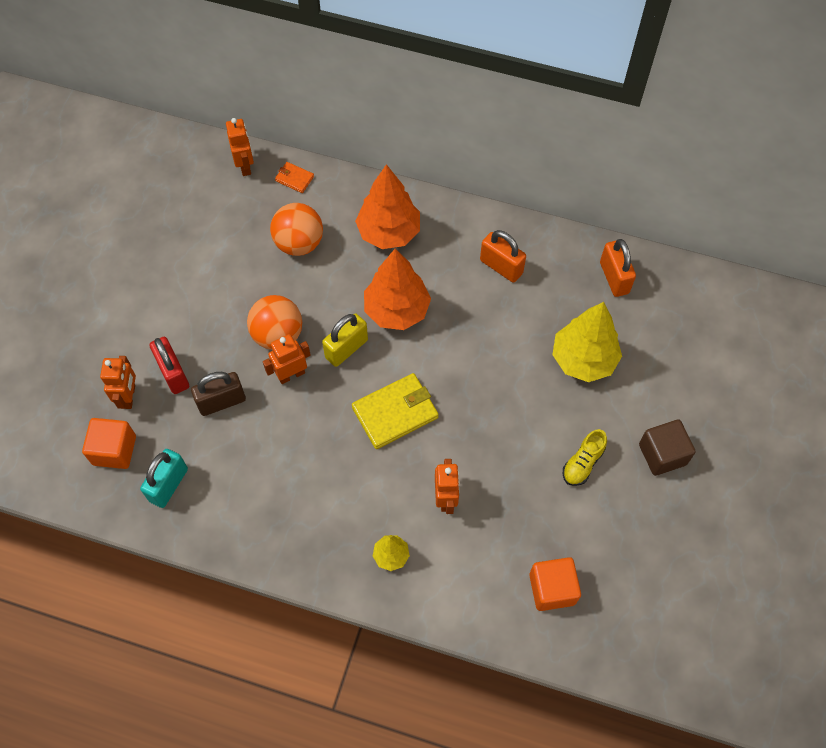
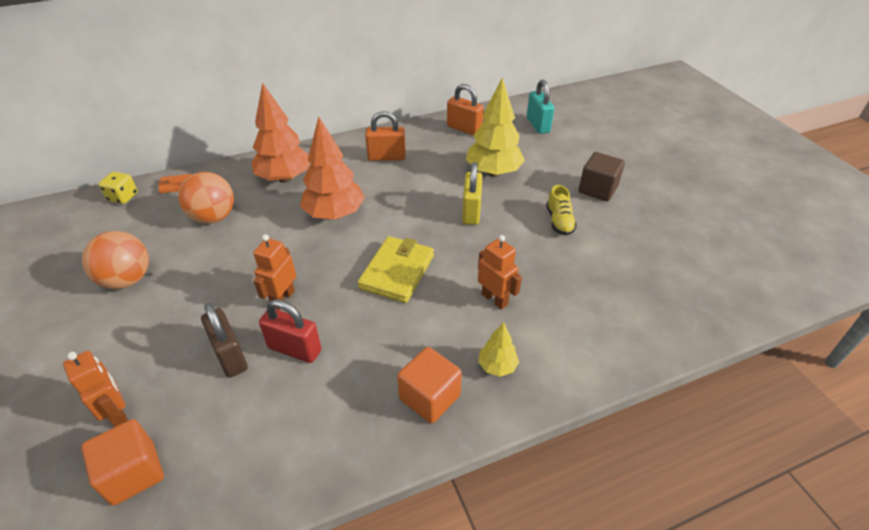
camera: 40 degrees left, 20 degrees down
(169, 485) = (226, 461): turquoise padlock -> turquoise padlock (538, 125)
(173, 373) = (158, 365): red padlock -> red padlock (294, 349)
(222, 402) = (230, 356): brown padlock -> brown padlock turned 60 degrees counterclockwise
(245, 166) = (123, 197): orange robot -> yellow dice
(278, 335) = (245, 280): orange ball -> orange ball (127, 280)
(346, 348) = (316, 256): yellow padlock -> yellow padlock (471, 212)
(552, 589) = (633, 303): orange cube -> orange cube (429, 397)

